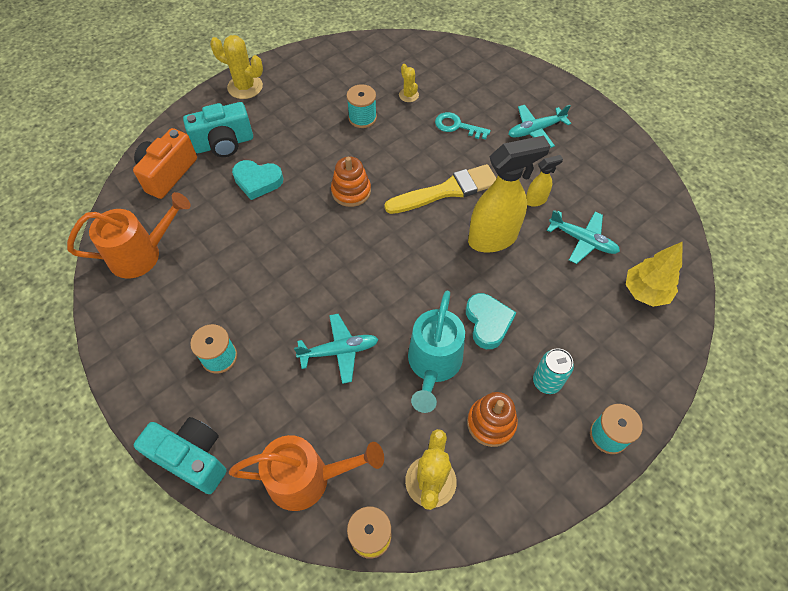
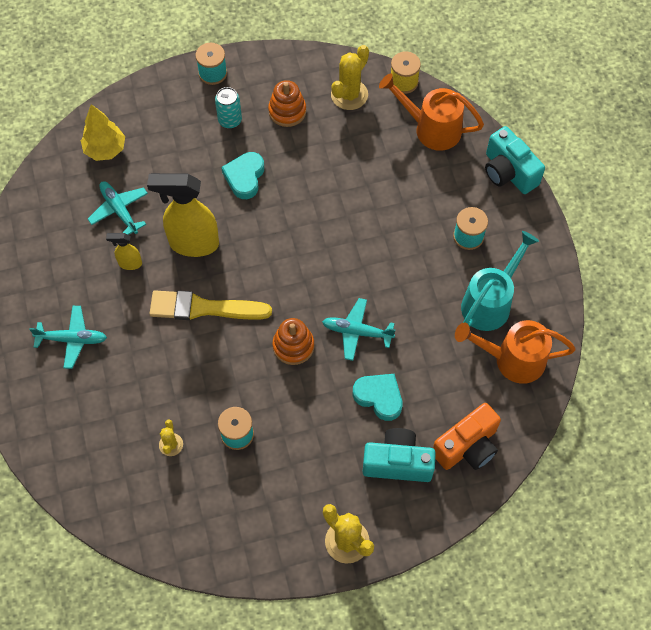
camera: 155 degrees left, 5 degrees up
(339, 351) = (372, 203): turquoise plane -> turquoise plane (357, 332)
(433, 365) = (305, 164): turquoise watering can -> turquoise watering can (490, 301)
(457, 126) = (146, 379): turquoise key -> none

